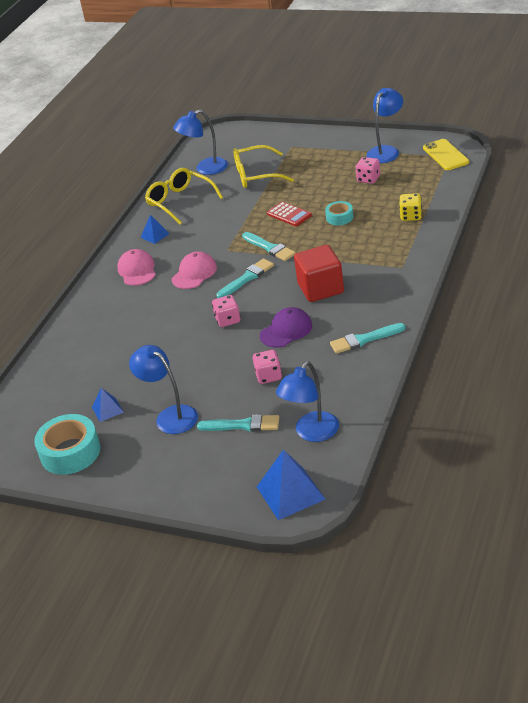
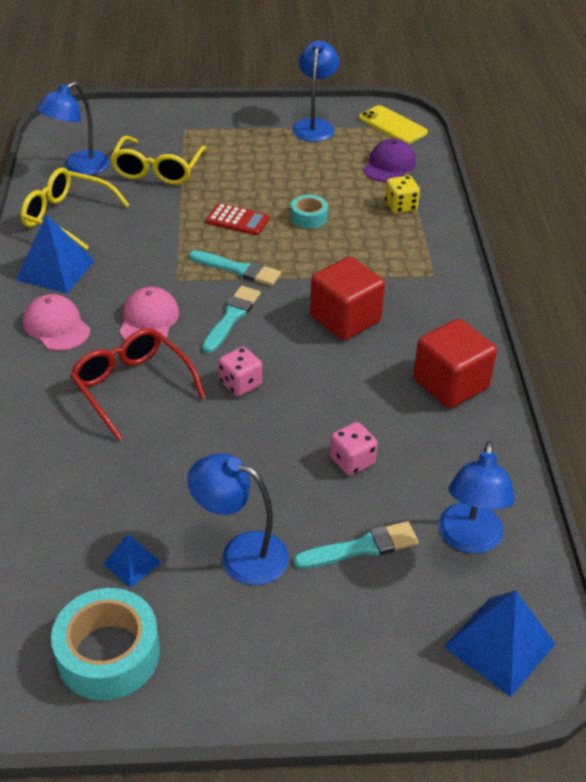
camera: 30 degrees left, 5 degrees up
(155, 235) = (55, 270): blue pyramid -> blue pyramid, size x1.83
(161, 312) = (132, 387): none -> red glasses
(256, 175) = (157, 170): yellow glasses -> yellow glasses turned 45 degrees counterclockwise
(286, 330) = (335, 387): purple cap -> purple cap (389, 165)
(364, 339) = (450, 384): turquoise brush -> red cube
(368, 179) = (315, 163): pink dice -> none

